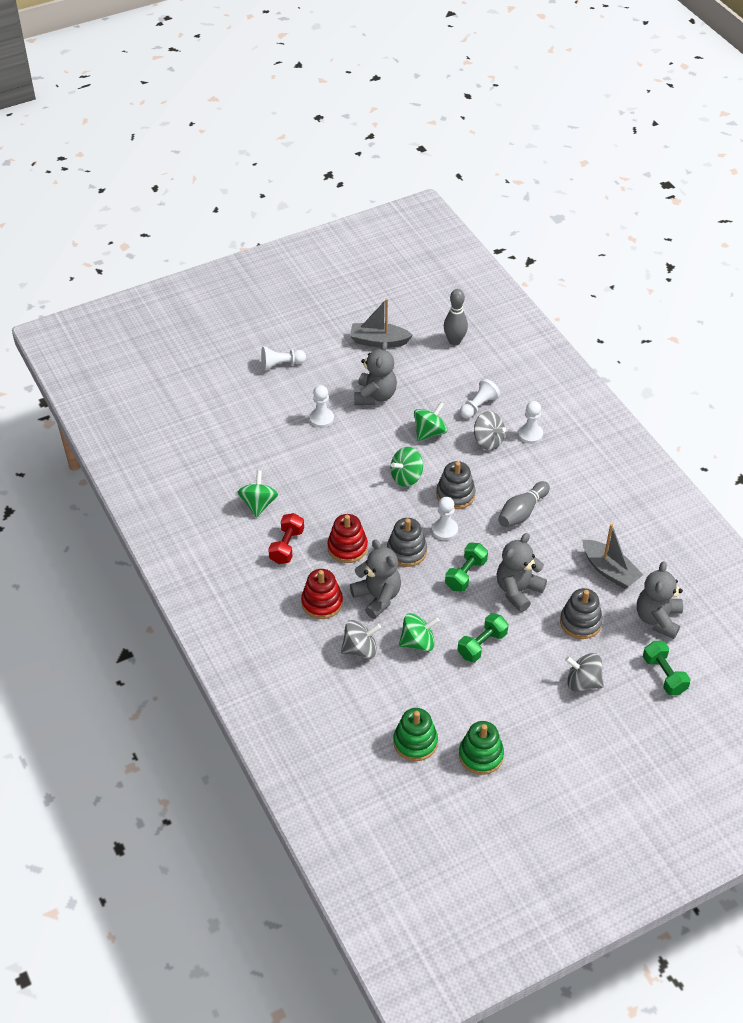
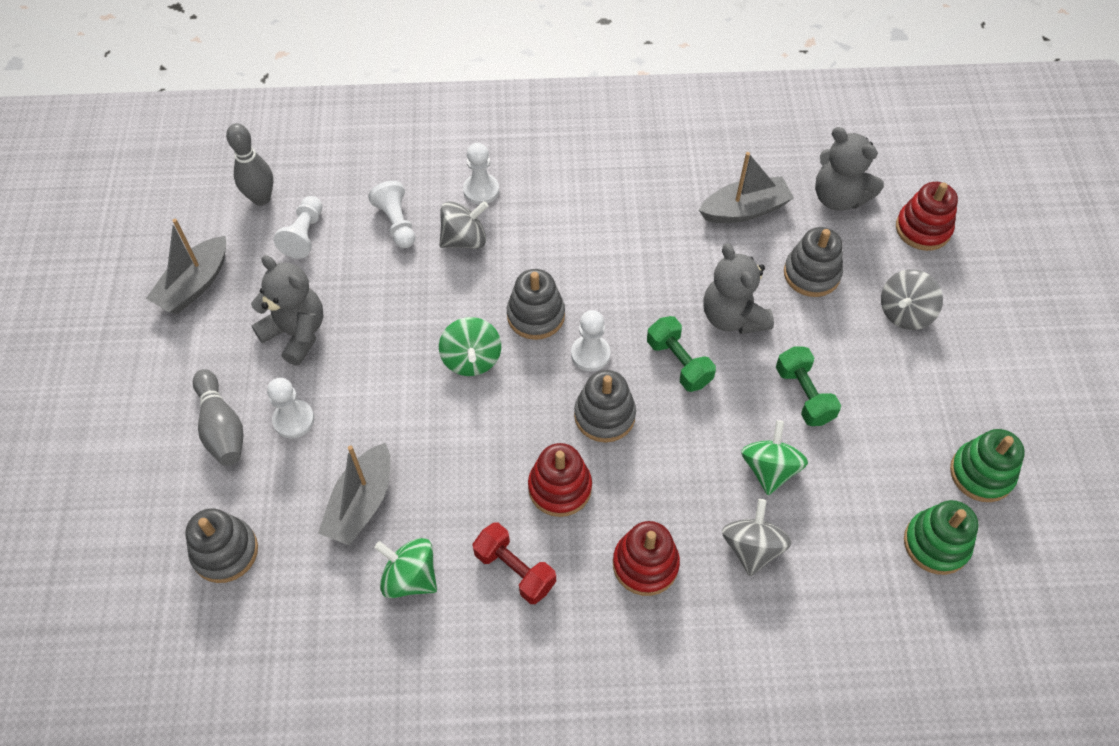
camera: 65 degrees left, 10 degrees up
(232, 426) = (225, 552): none -> grey stacking toy
(281, 364) = (146, 430): white pawn -> white pawn (304, 235)
(289, 467) = (361, 503): none -> grey boat
(377, 597) = (669, 486): grey teddy bear -> none
(429, 432) = (407, 297): green spinning top -> none
(522, 512) = (606, 256): grey bowling pin -> grey bowling pin (222, 427)
(664, 675) = (923, 229): green dumbbell -> red stacking toy

